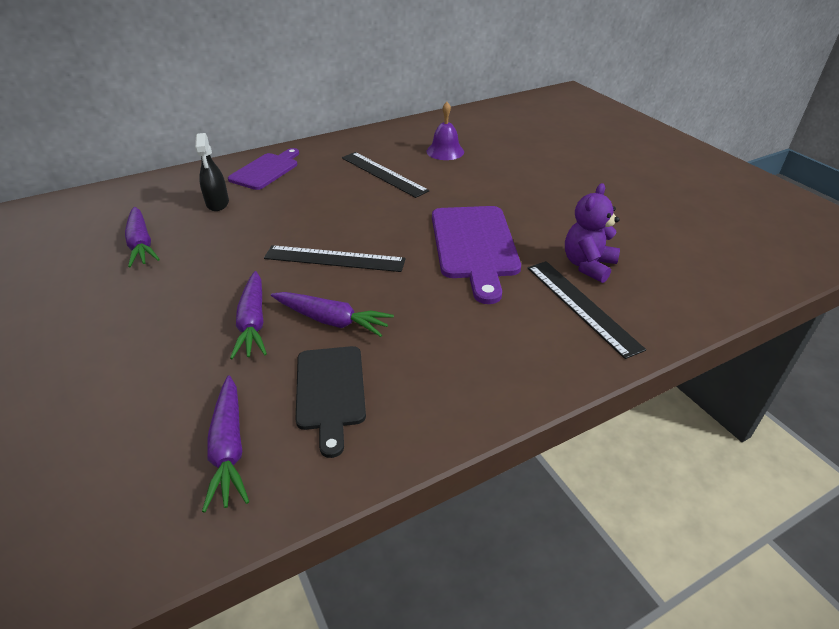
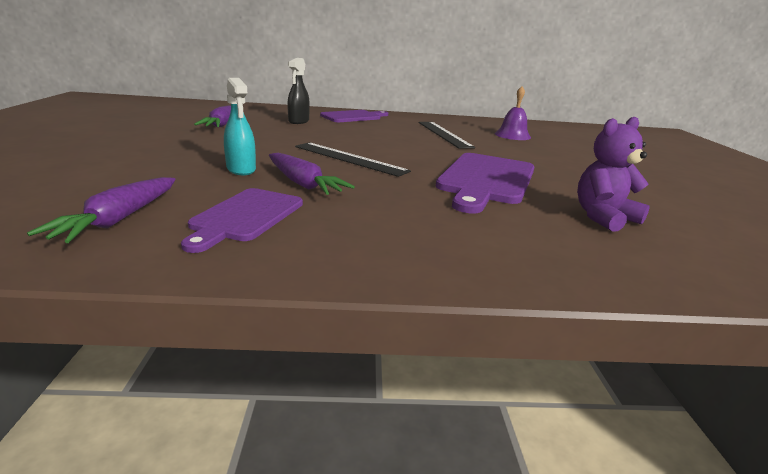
camera: 25 degrees right, 15 degrees down
(253, 322) = (241, 169): purple carrot -> turquoise spray bottle
(330, 392) = (245, 217): black cutting board -> purple cutting board
(582, 306) = (570, 239): black ruler -> none

